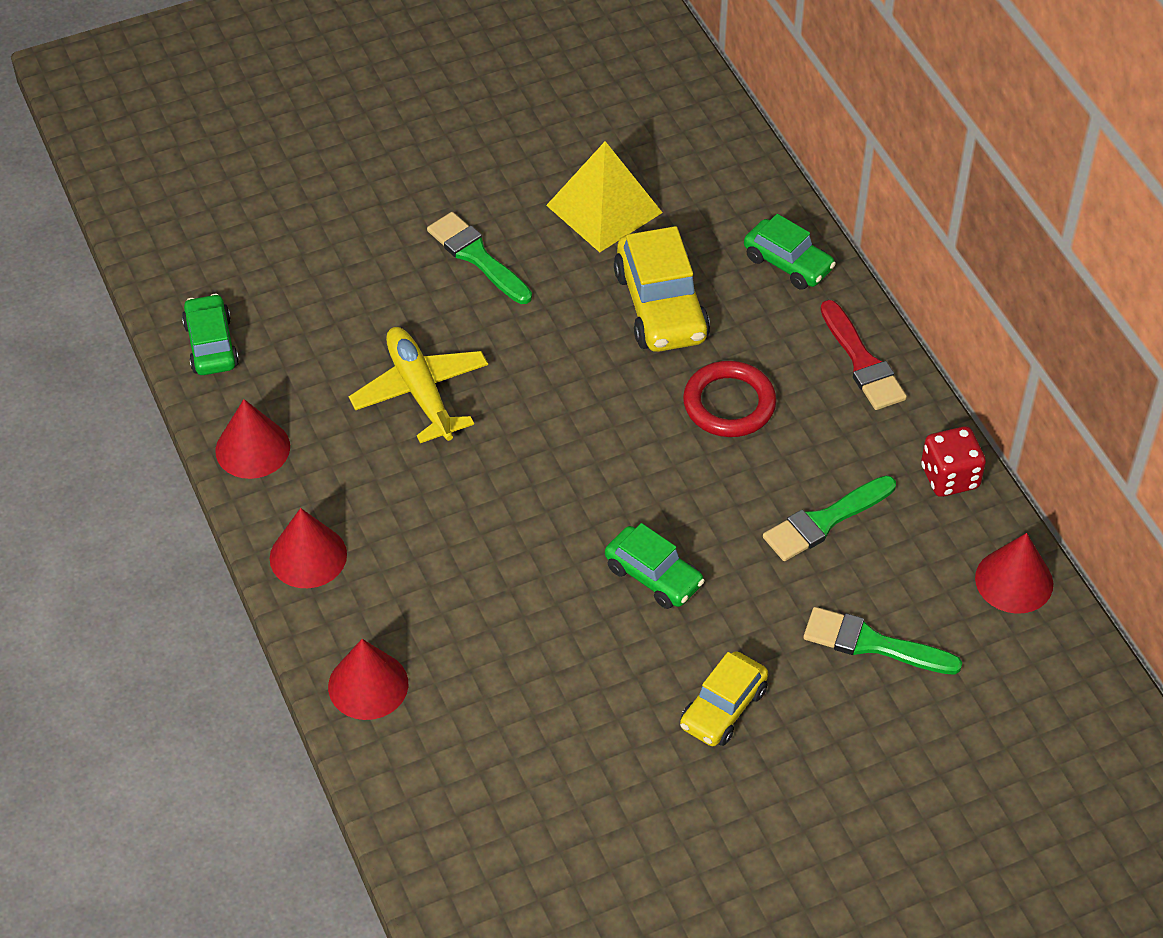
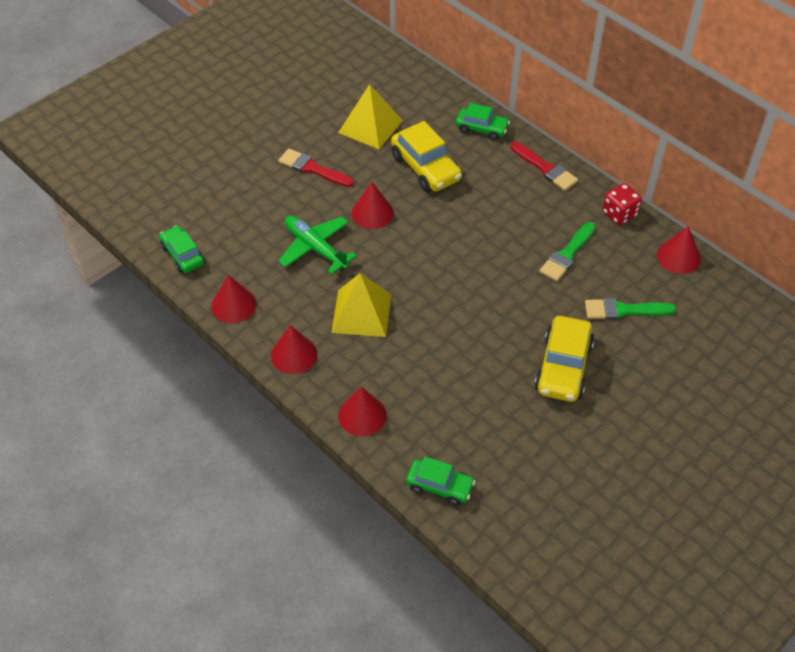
camera: 20 degrees left, 0 degrees up
(420, 391) = (315, 248): yellow plane -> green plane
(443, 520) = (361, 313): none -> yellow pyramid
(476, 256) = (312, 169): green brush -> red brush
(538, 359) = (372, 213): none -> red cone
(653, 576) = (491, 309): green car -> green car (439, 486)
(723, 708) = (563, 367): yellow car -> yellow car, size x1.56
(729, 404) = (487, 208): red ring -> none

